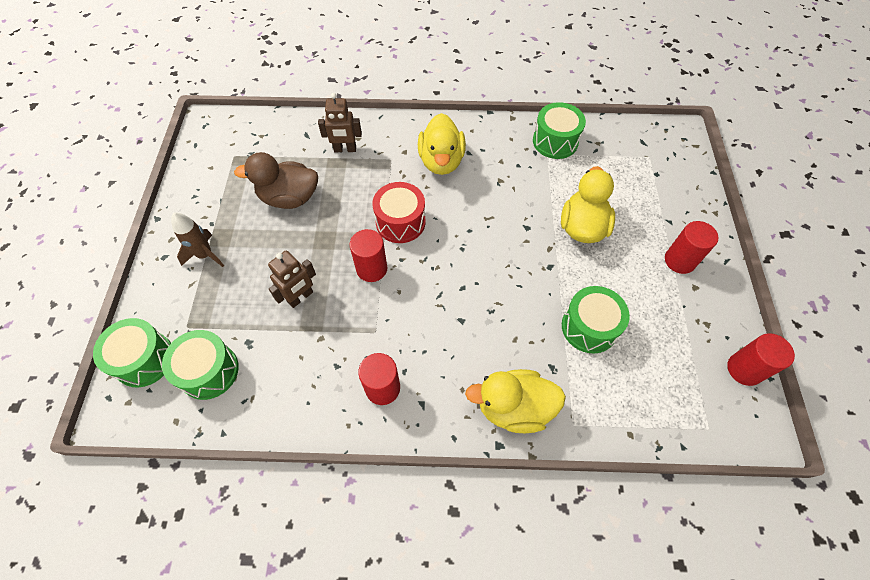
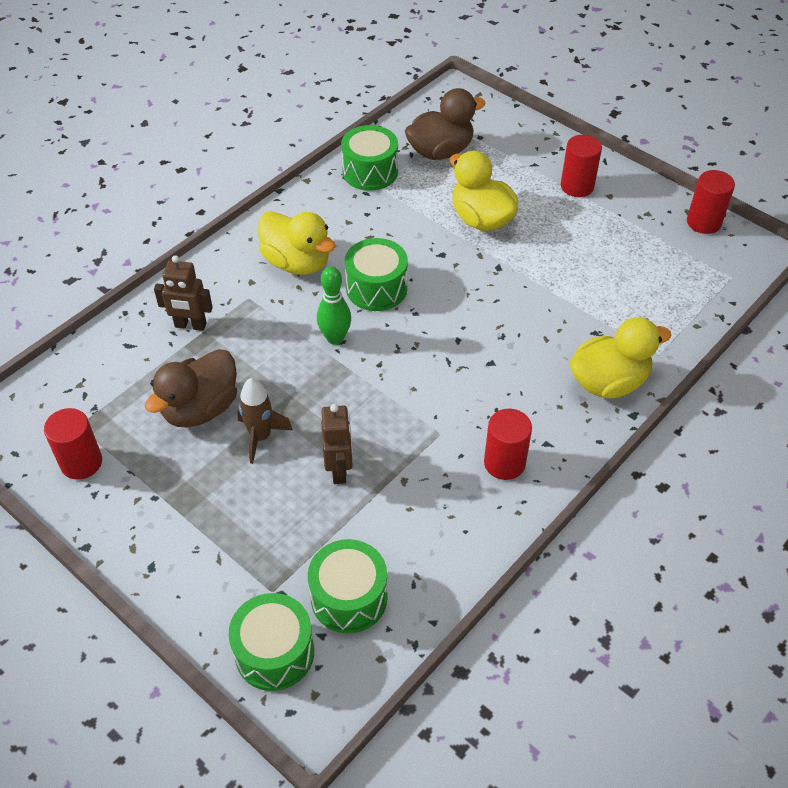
camera: 50 degrees left, 10 degrees down
(205, 255) = (193, 525): brown rocket -> brown rocket (261, 437)
(345, 149) = (190, 325): brown robot -> brown robot turned 60 degrees clockwise
(372, 269) = (366, 393): red cylinder -> red cylinder (81, 462)
(400, 222) = (335, 338): red drum -> green bowling pin
(514, 407) = (608, 382): yellow duck -> yellow duck turned 150 degrees counterclockwise
(589, 327) = (581, 283): green drum -> green drum (376, 288)
(617, 163) = (440, 151): none -> brown duck

